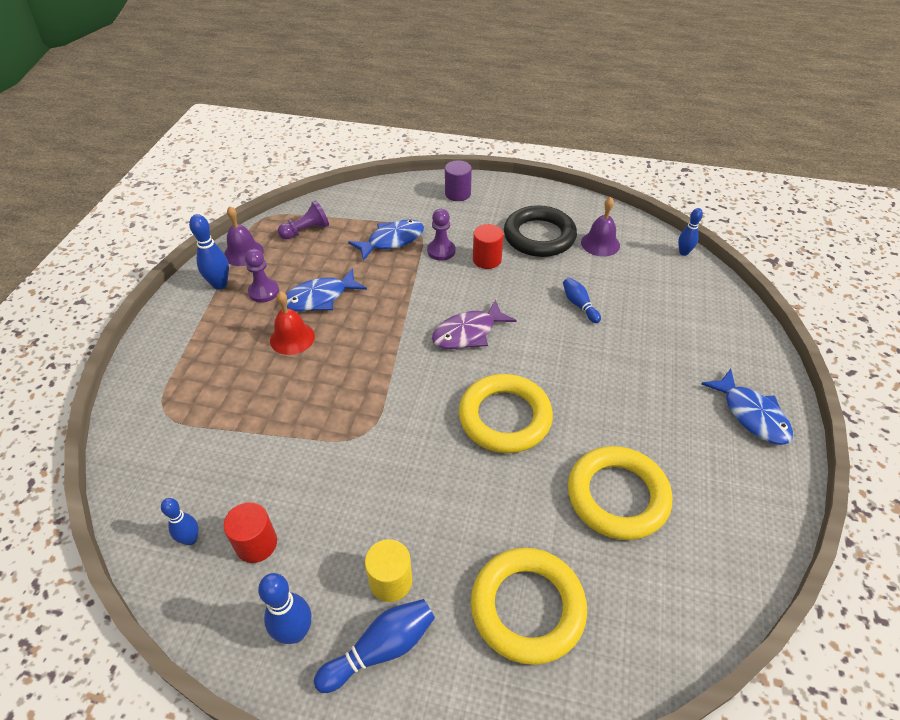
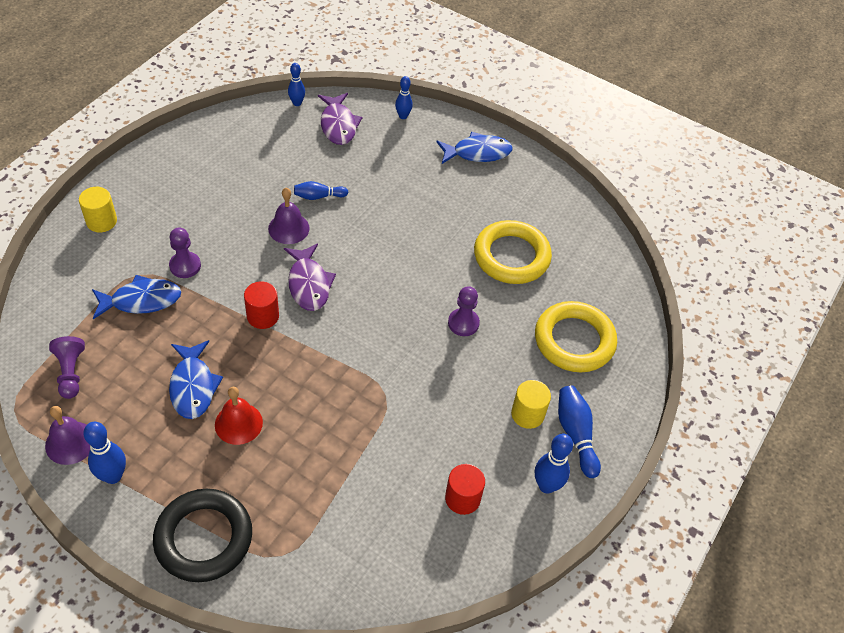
camera: 75 degrees left, 5 degrees up
(190, 539) = (439, 548): blue bowling pin -> blue bowling pin (403, 116)
(264, 292) = (152, 435): purple pawn -> purple pawn (463, 323)
(392, 240) = (141, 300): blue fish -> blue fish turned 90 degrees clockwise
(457, 194) = (101, 221): purple cylinder -> yellow cylinder
(487, 259) = (221, 236): red cylinder -> red cylinder (263, 316)
(505, 417) = (414, 293): yellow ring -> none
(539, 236) = (213, 185): black ring -> black ring (204, 538)
(600, 243) = (251, 149): purple bell -> purple bell (288, 228)
(683, 289) = (338, 125): none -> purple fish

